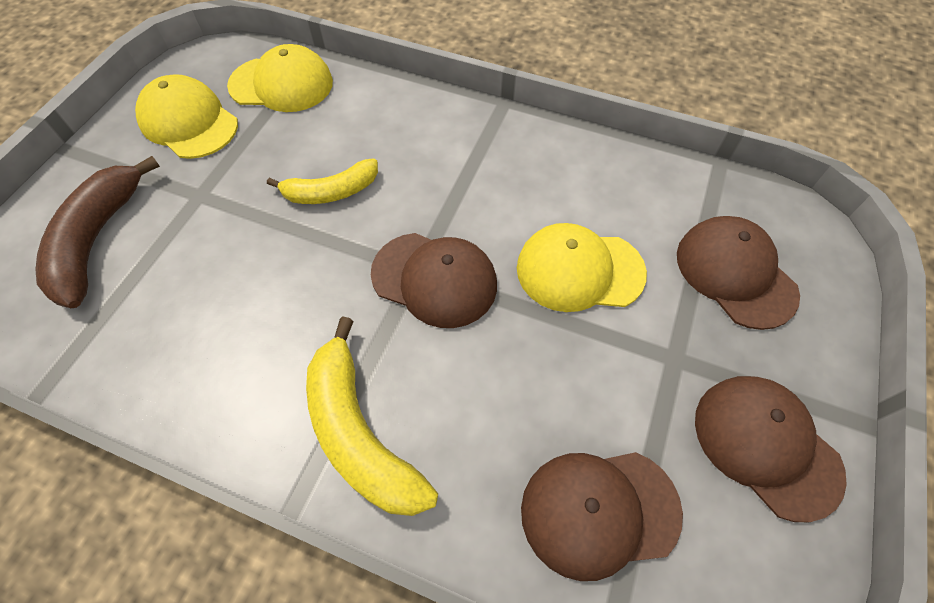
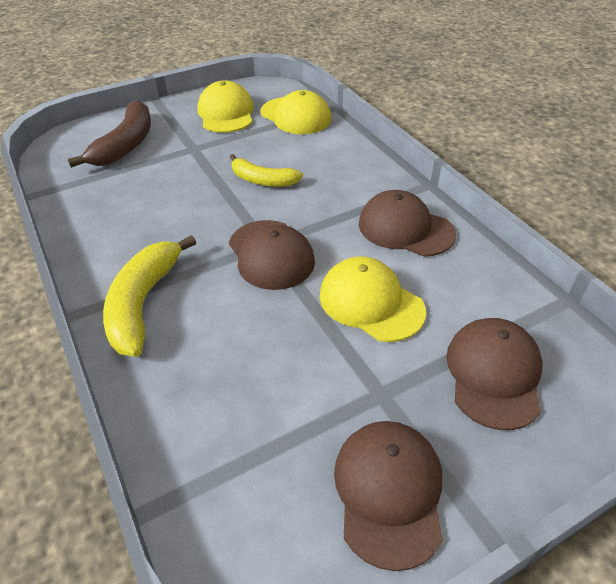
camera: 40 degrees right, 15 degrees down
(97, 239) = (126, 145): brown banana -> brown banana turned 150 degrees clockwise
(599, 511) = (226, 438): brown cap -> brown cap (405, 228)

